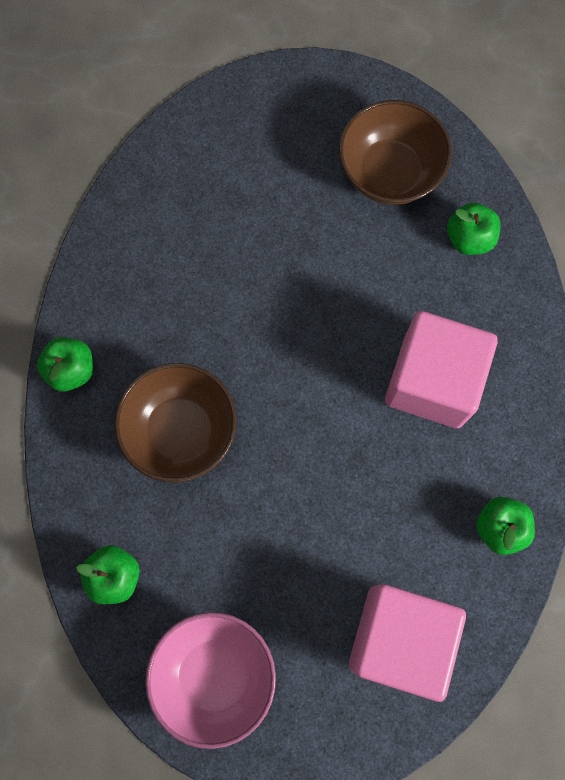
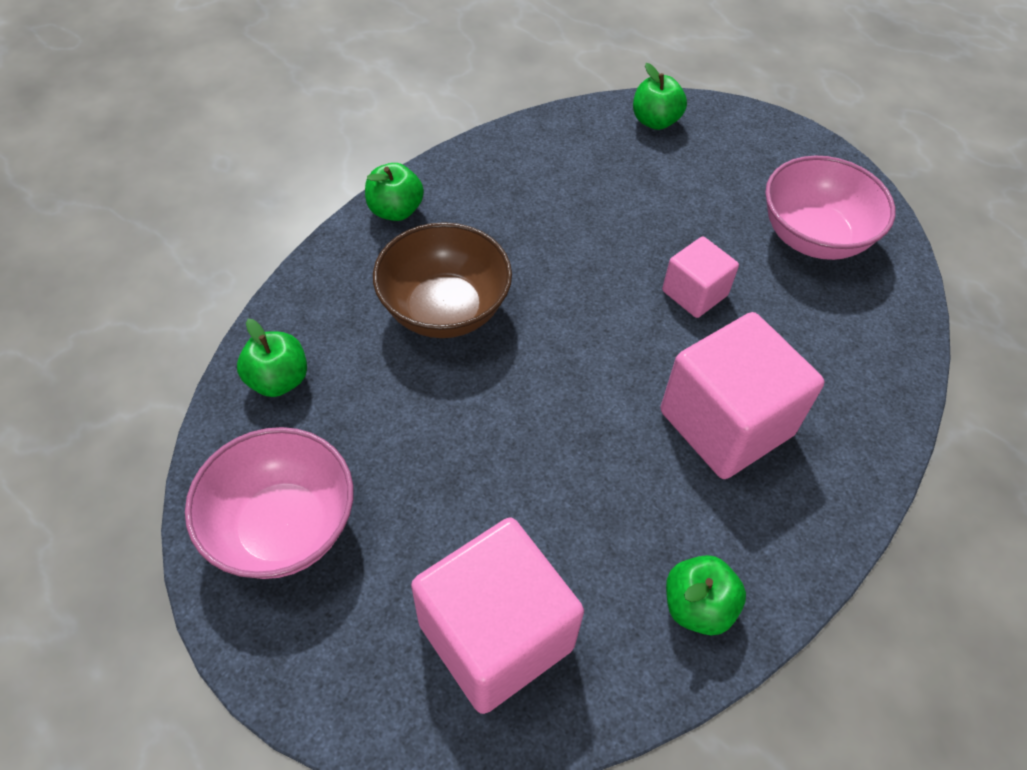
camera: 35 degrees right, 20 degrees down
(342, 286) = (694, 293): none -> pink cube
(389, 172) = (813, 237): brown bowl -> pink bowl
(469, 238) = (858, 330): green apple -> green apple (655, 121)

